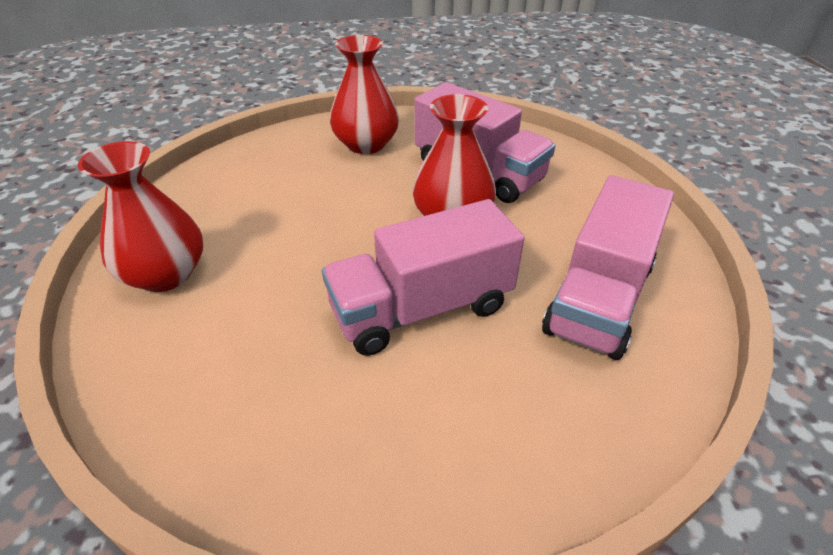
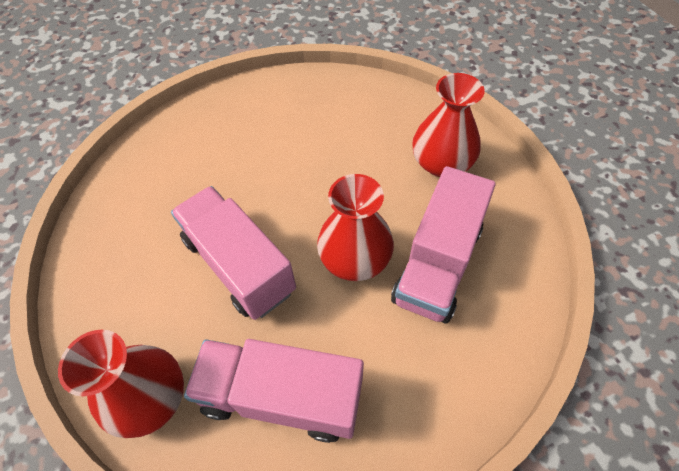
camera: 75 degrees right, 15 degrees up
(165, 274) = (238, 115): red vase -> red vase (150, 398)

